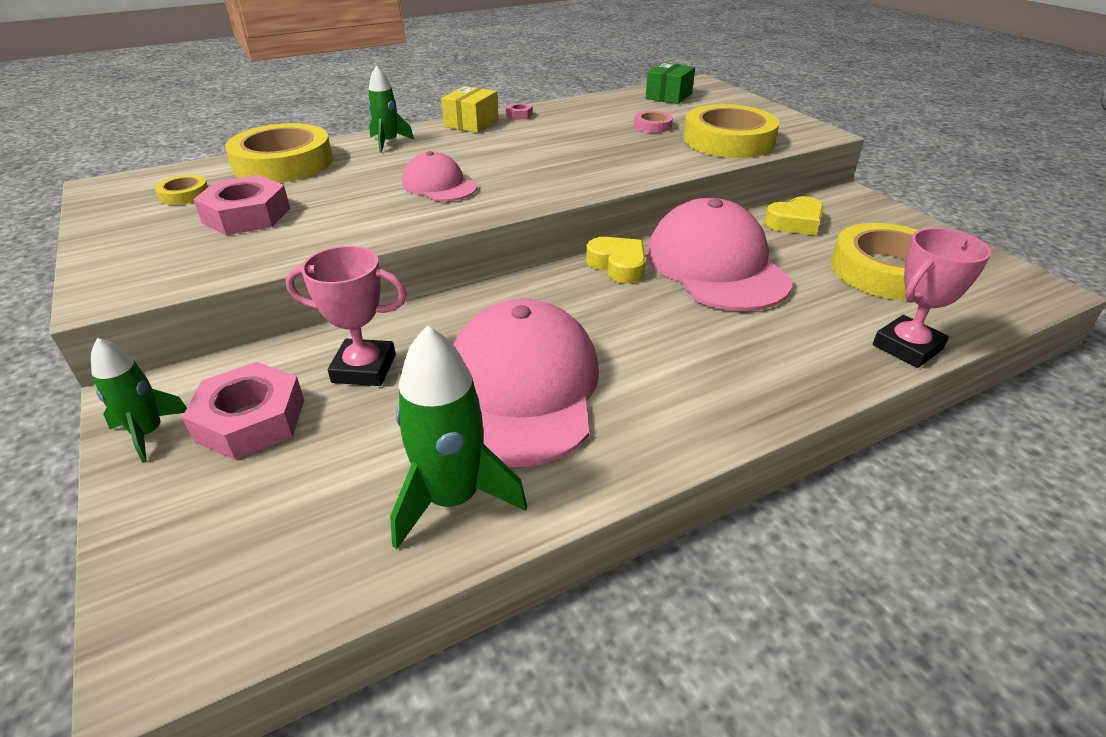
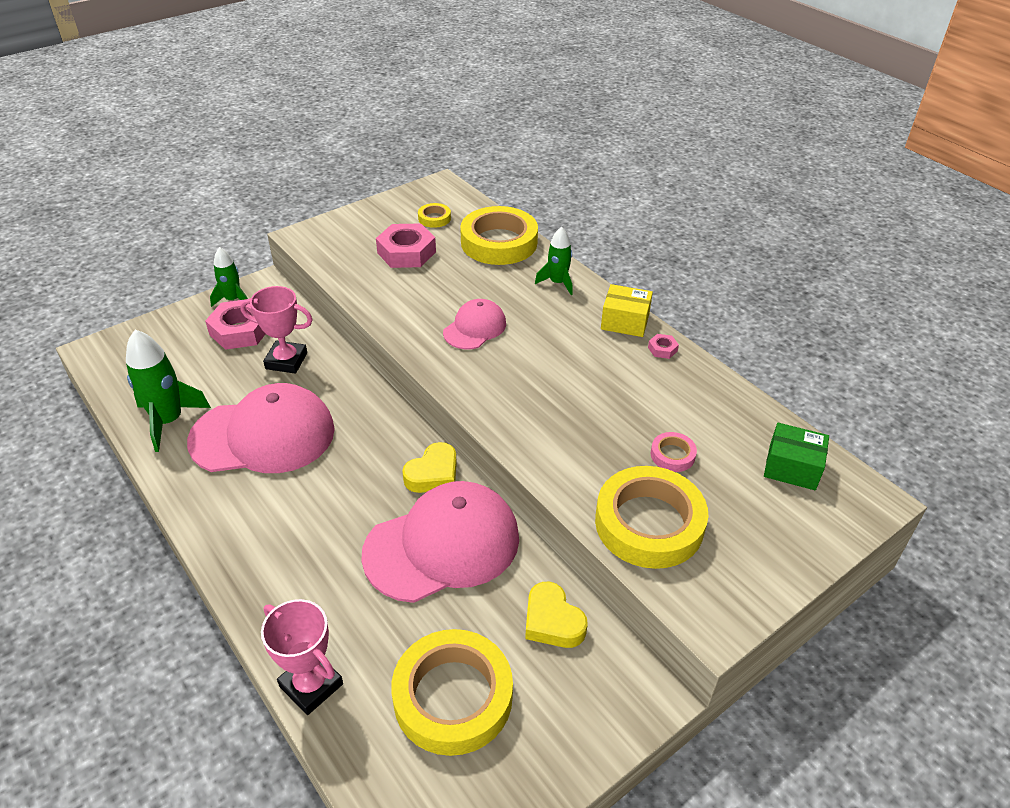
camera: 80 degrees right, 5 degrees up
(364, 368) = (286, 361): pink trophy -> pink trophy turned 75 degrees counterclockwise

